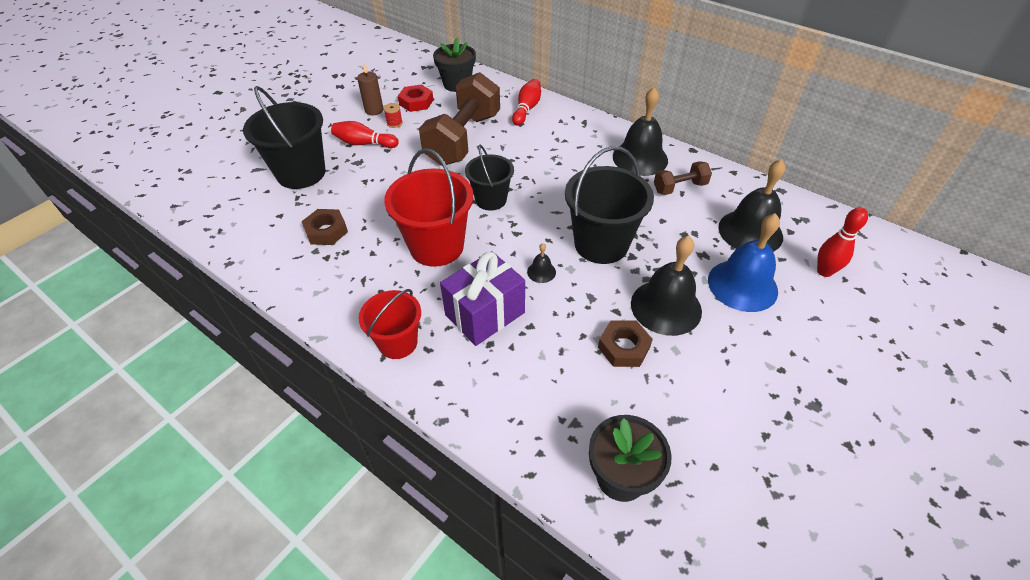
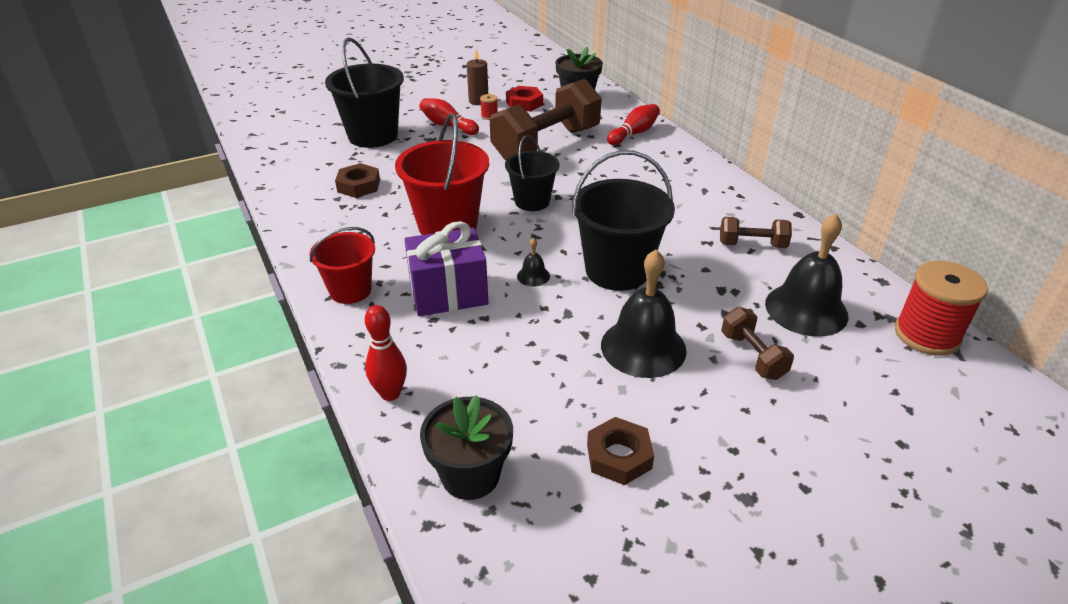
camera: 25 degrees right, 10 degrees down
(624, 347) = (566, 367): brown nut -> brown nut (619, 456)
(640, 158) = (726, 206): black bell -> none
(742, 285) = (752, 356): blue bell -> brown dumbbell
(824, 271) = (872, 375): red bowling pin -> red bowling pin (390, 393)
(834, 225) = (926, 335): none -> red spool

